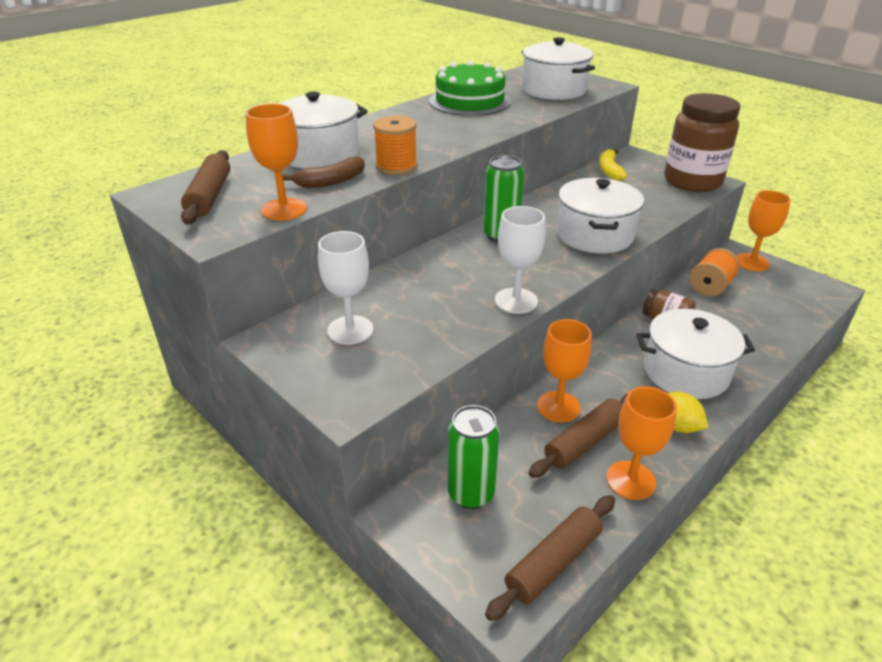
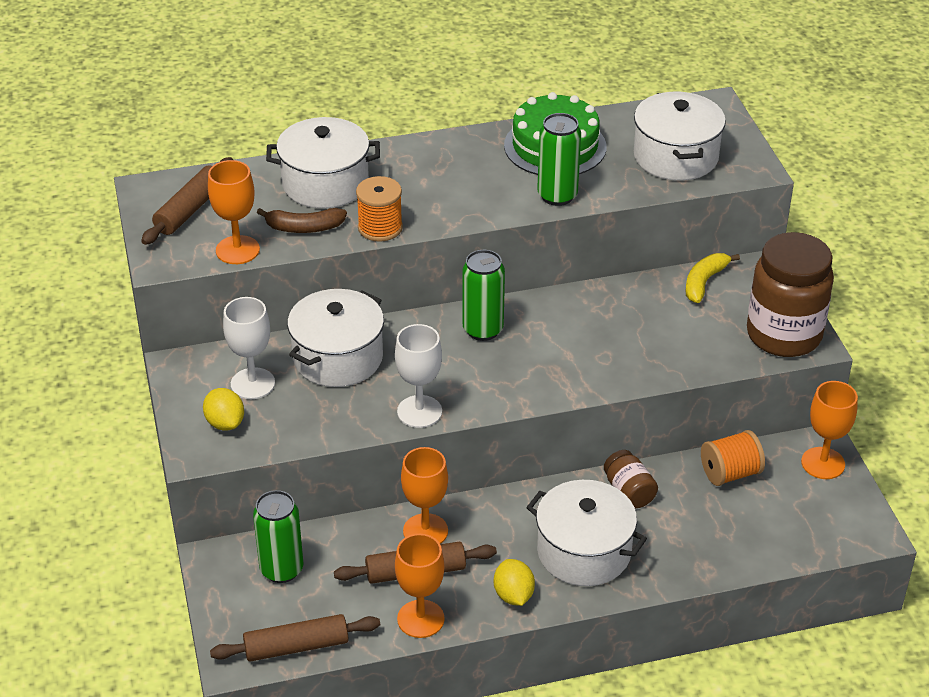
camera: 30 degrees right, 5 degrees up
(353, 370) = (225, 423): none -> yellow lemon
(506, 121) = (557, 196): none -> green can
(594, 235) = (579, 366): white pot -> white pot (338, 357)

